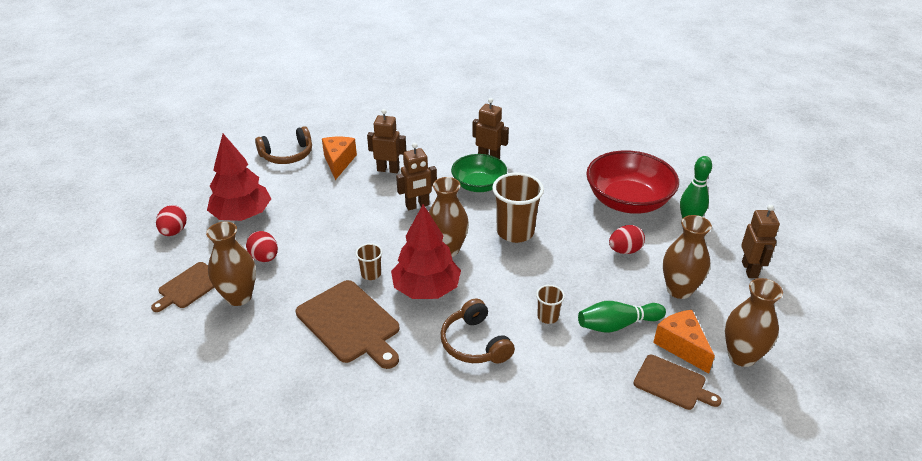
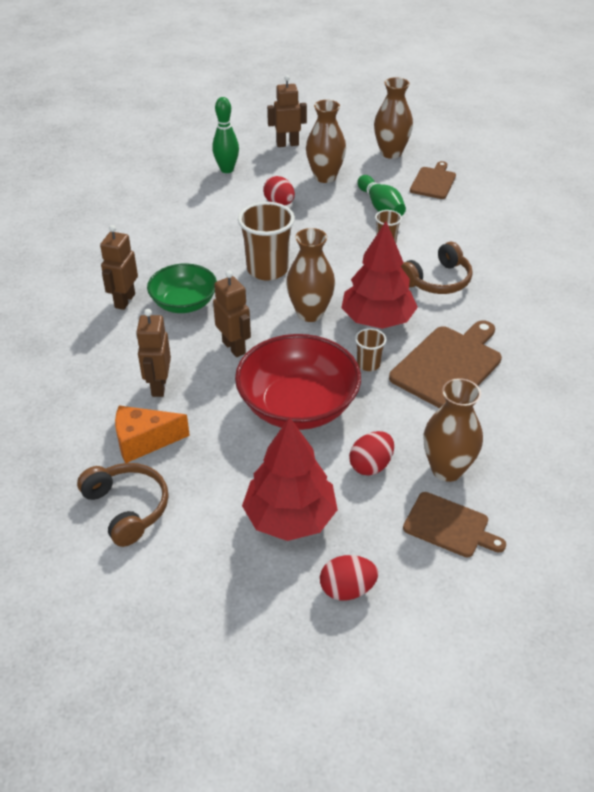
camera: 100 degrees left, 5 degrees up
(628, 201) = (199, 202): red bowl -> red bowl (298, 406)
(681, 346) = (392, 177): orange cheese -> none

